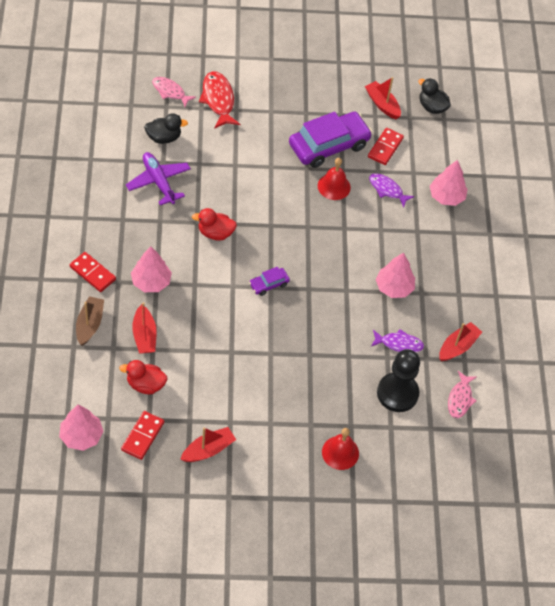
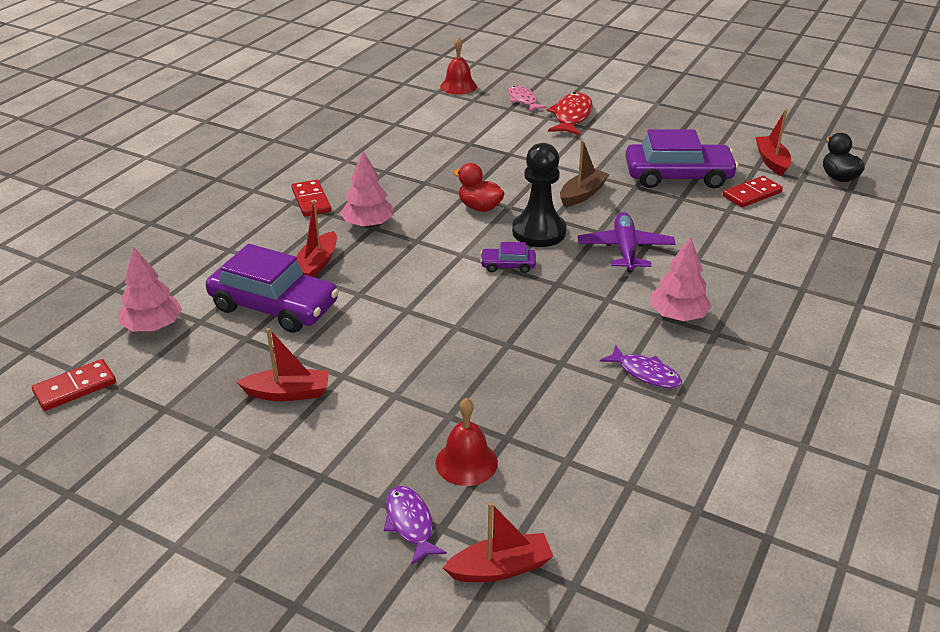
camera: 35 degrees right, 20 degrees down
(89, 324) = (265, 238): brown boat -> brown boat (582, 194)
(142, 436) = (222, 351): red domino -> red domino (75, 387)
(145, 384) = (274, 306): red duck -> purple car
(158, 182) = (451, 155): purple plane -> purple plane (625, 249)
(164, 137) = (487, 127): black duck -> none
(334, 186) = (659, 208): red bell -> red bell (458, 86)
(387, 190) = (730, 228): purple fish -> purple fish (410, 524)
(397, 393) = (605, 425): black pawn -> black pawn (539, 232)
(446, 196) = (812, 254): pink tree -> none
(457, 346) = (736, 405): red boat -> red boat (500, 568)
(460, 399) = (703, 466): pink fish -> none

